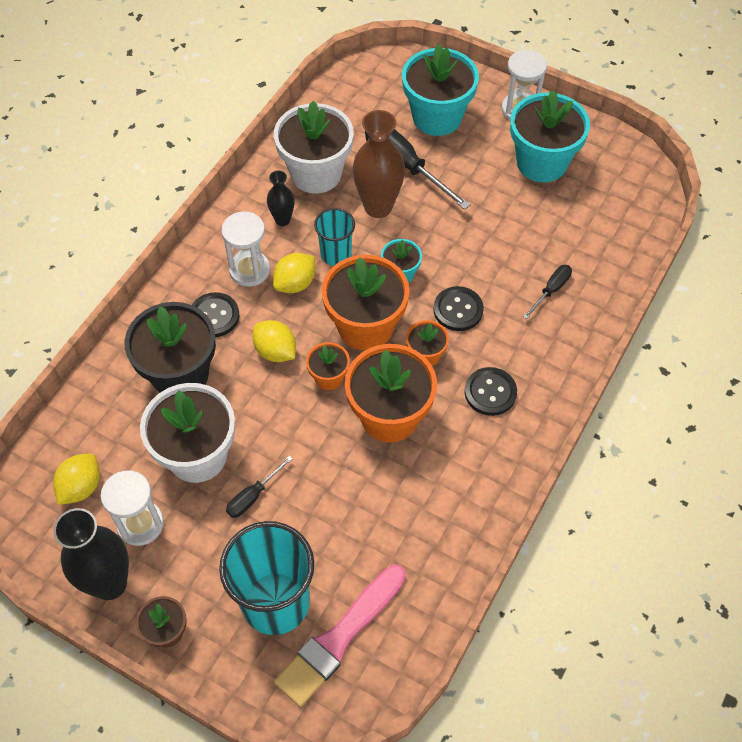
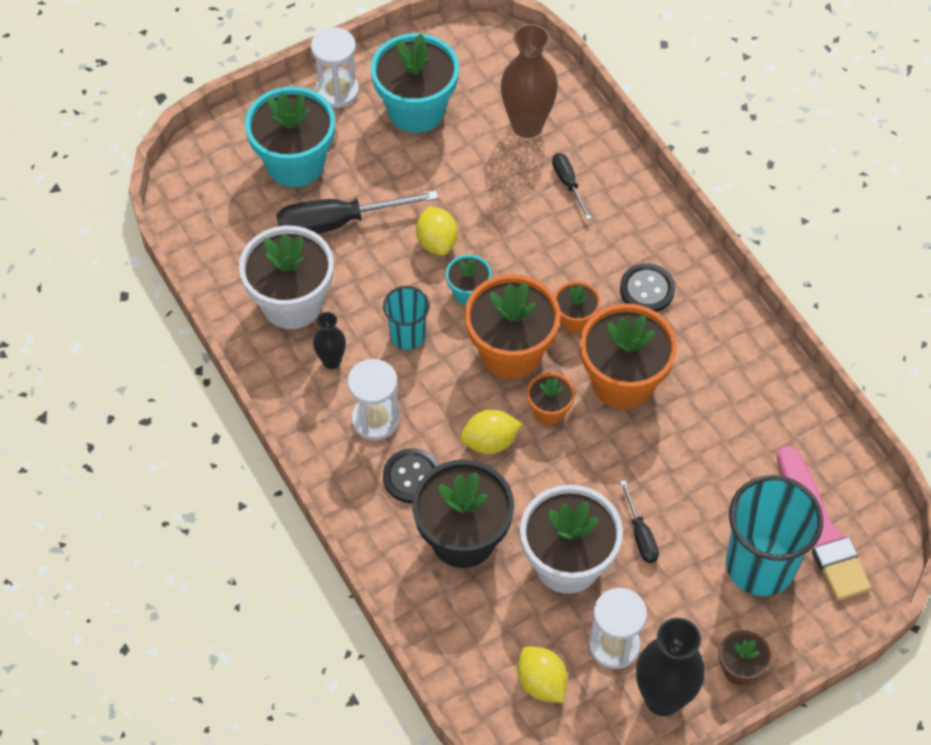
camera: 60 degrees left, 0 degrees up
(295, 283) = (420, 387): yellow lemon -> yellow lemon (437, 242)
(378, 207) = (374, 271): brown vase -> brown vase (527, 125)
(458, 310) = (541, 267): black button -> none

